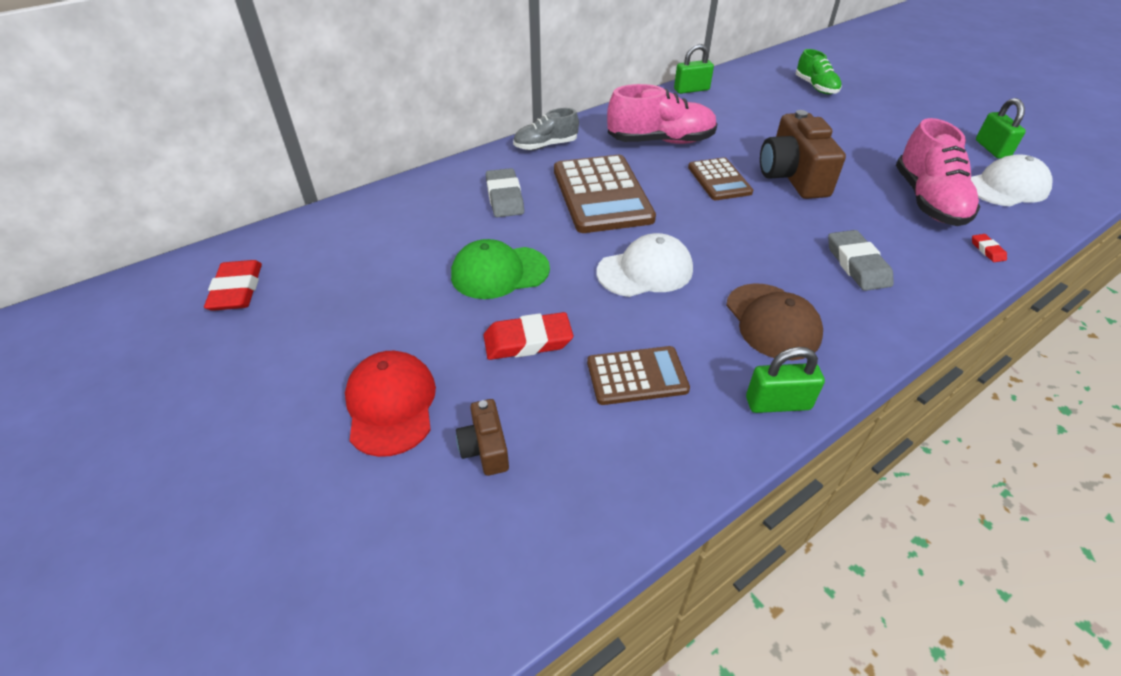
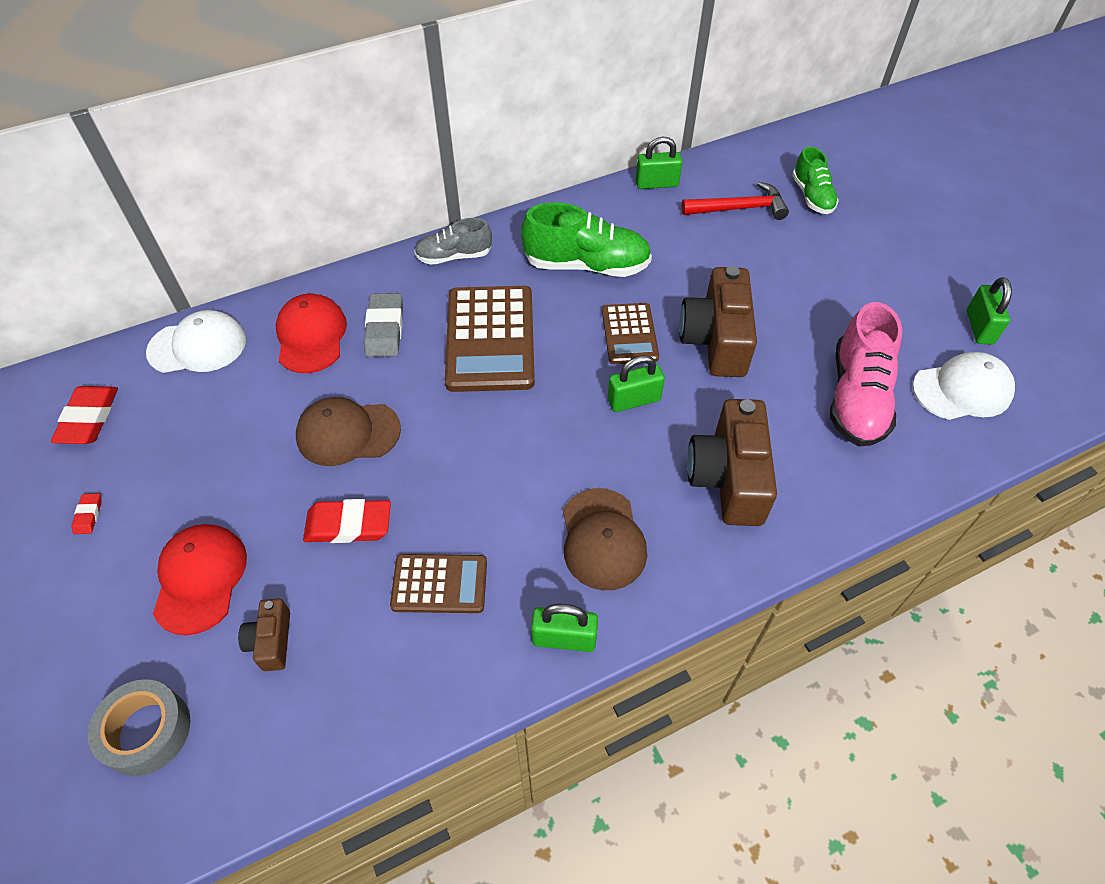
camera: 10 degrees right, 10 degrees up
(373, 554) = (147, 731): none -> grey tape
(439, 208) = (311, 336): none -> red cap
(499, 272) = (348, 433): green cap -> brown cap
(645, 271) = (497, 453): white cap -> white cap (198, 346)
(660, 141) = (586, 265): pink shoe -> green shoe
(746, 222) = (634, 400): none -> green padlock
(764, 98) = (739, 208): none -> red hammer
(857, 265) = (728, 478): grey eraser -> brown camera
(987, 250) = (886, 479): red eraser -> red eraser (88, 515)

